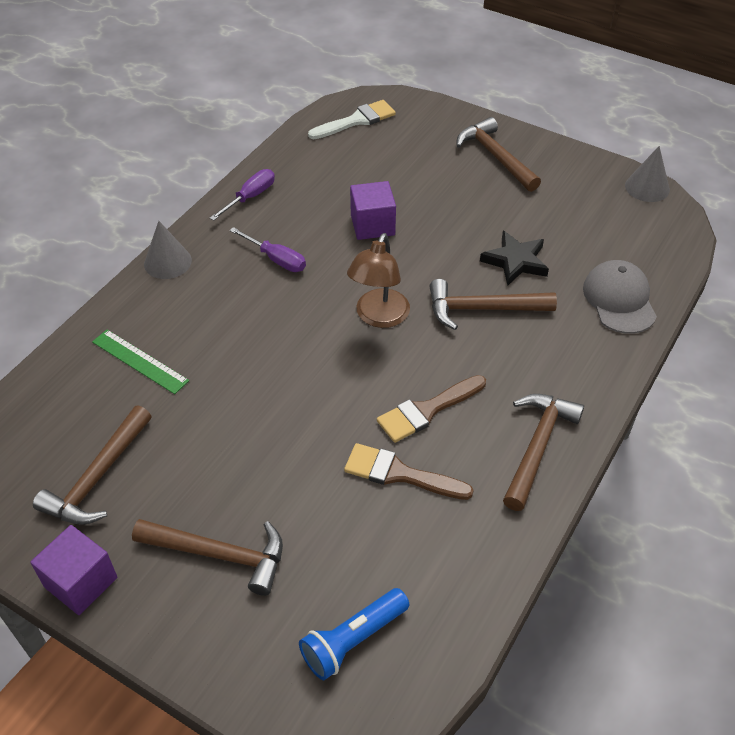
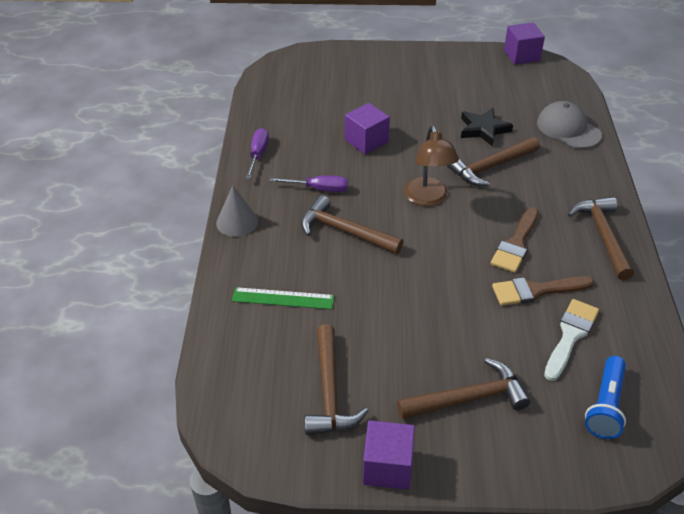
camera: 30 degrees left, 5 degrees down
(356, 121) = (288, 76): white brush -> white brush (570, 336)
(496, 157) = (409, 69): brown hammer -> brown hammer (345, 231)
(647, 187) = (521, 55): grey cone -> purple cube

